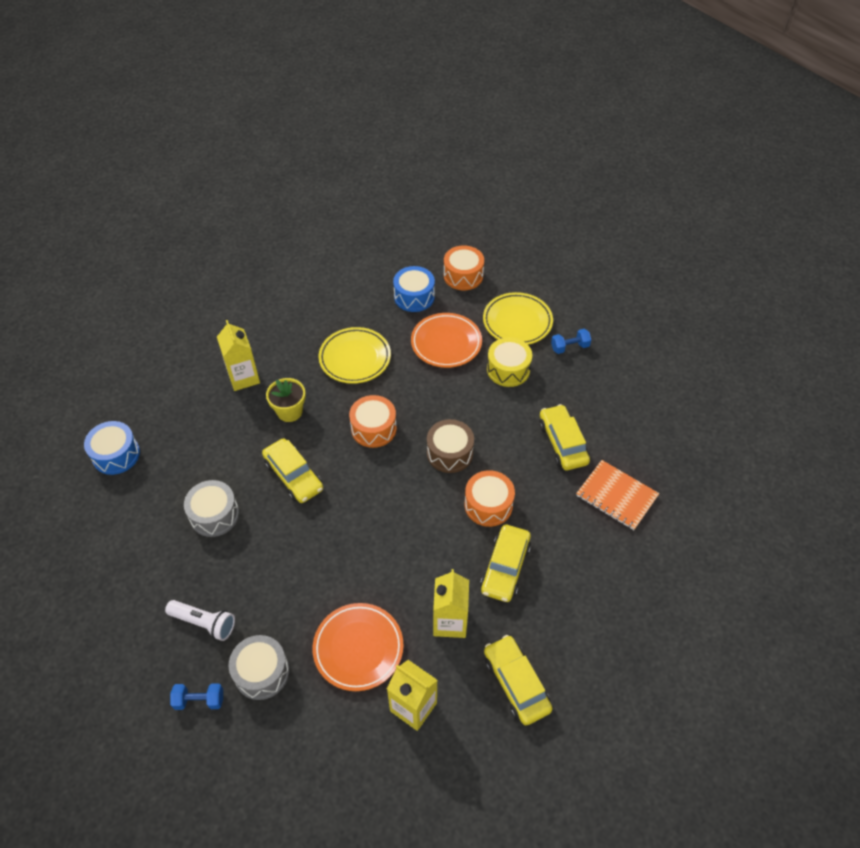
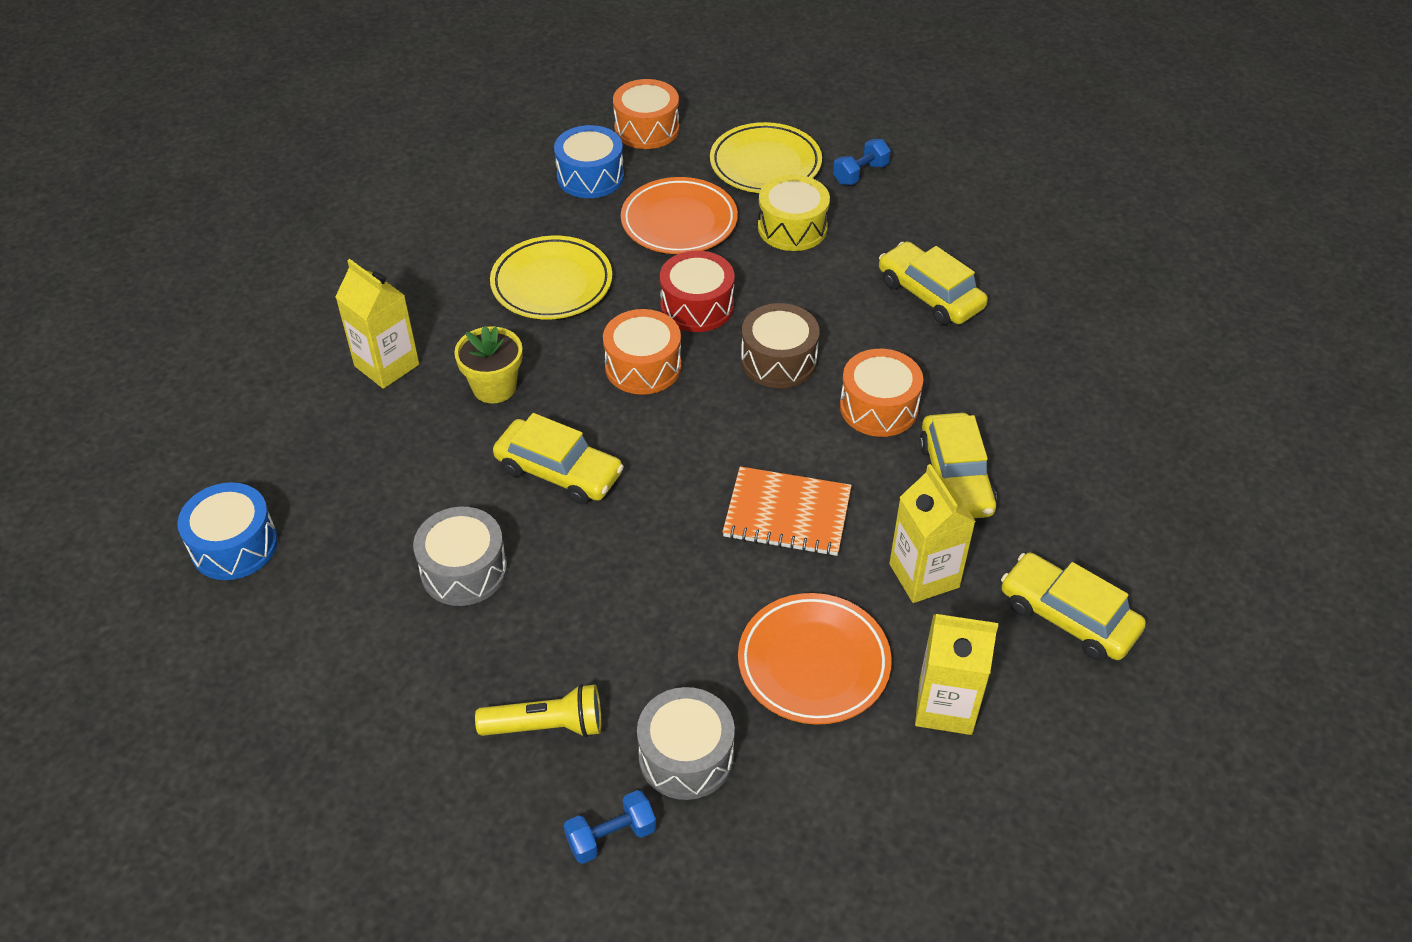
camera: 25 degrees left, 5 degrees down
(204, 623) = (547, 726): white flashlight -> yellow flashlight
(425, 401) = (697, 306): none -> red drum
(616, 496) = (1046, 335): orange notebook -> orange notebook (787, 514)

